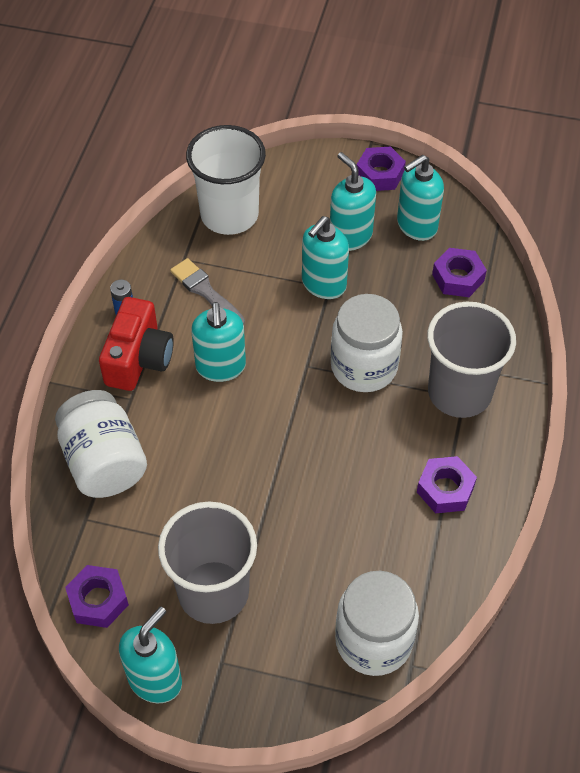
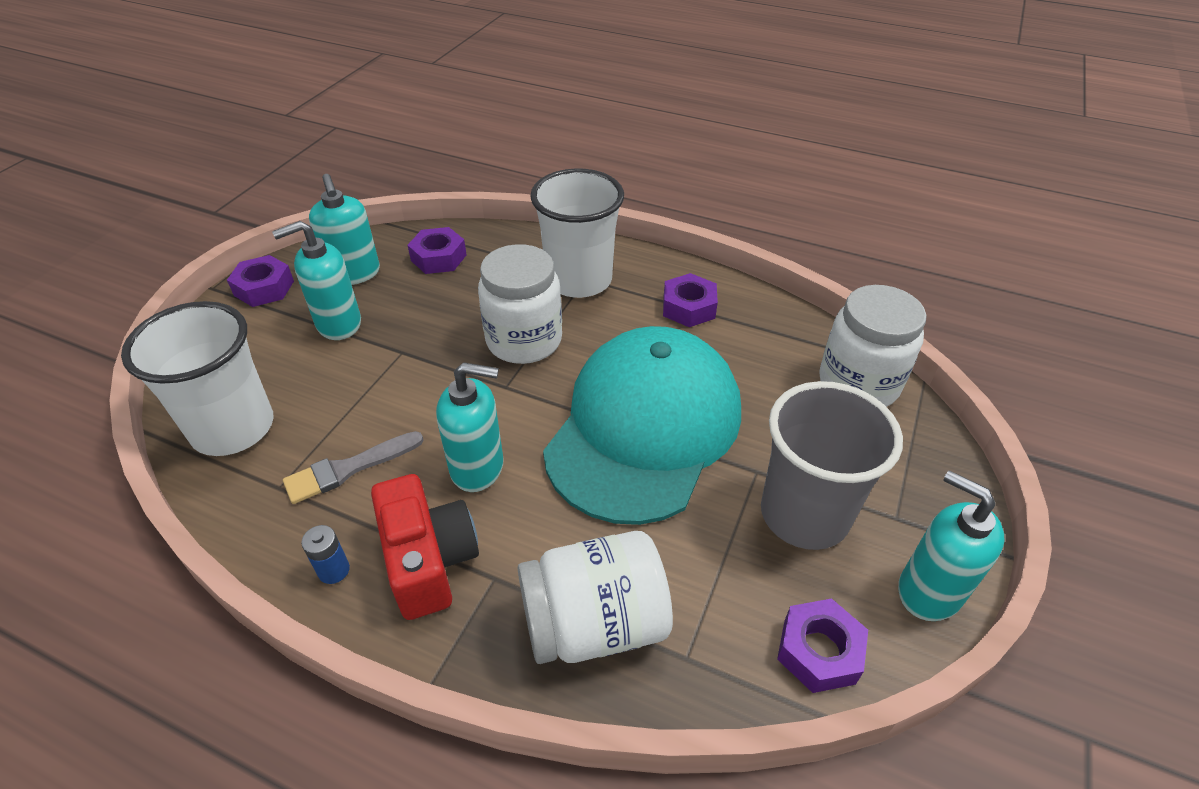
camera: 80 degrees left, 10 degrees down
(139, 359) = (429, 560): red camera -> red camera turned 45 degrees clockwise
(281, 470) = (644, 428): none -> turquoise cap
(323, 284) = (395, 356): turquoise soap dispenser -> none
(459, 392) = (579, 280): grey cup -> white cup

